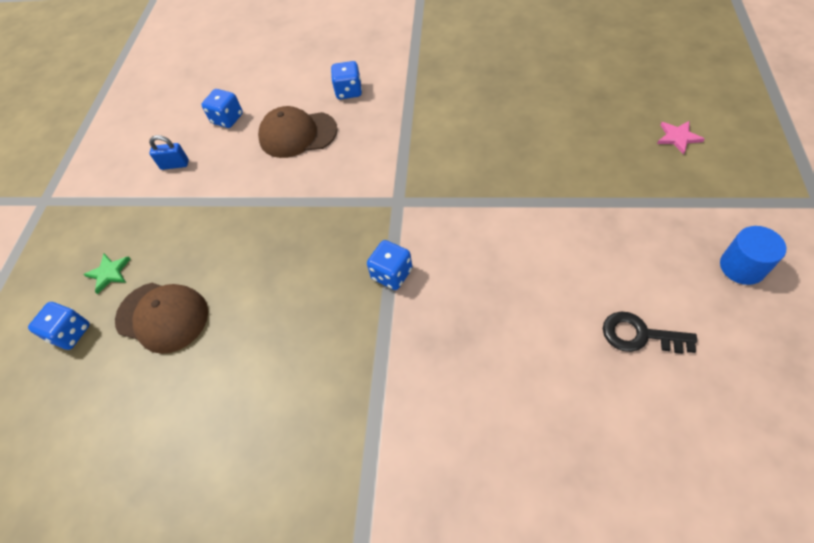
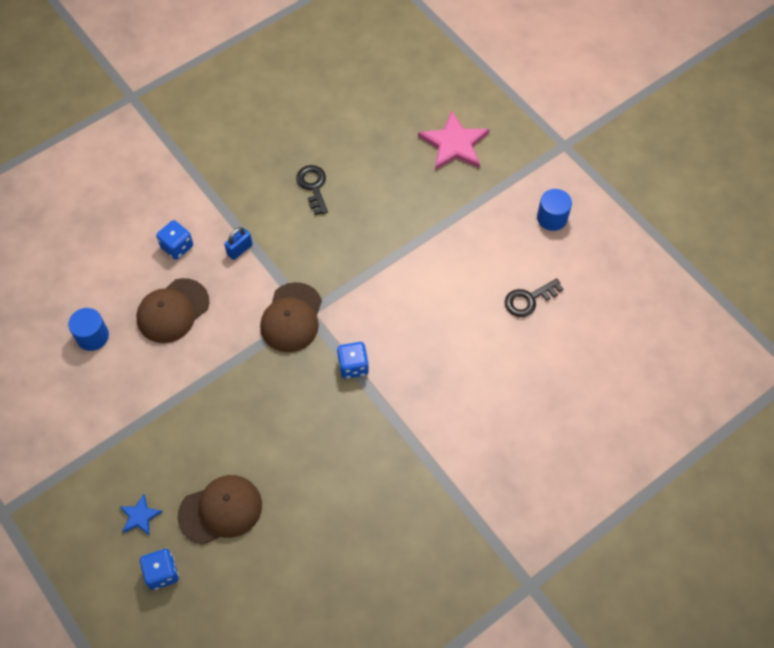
camera: 50 degrees left, 5 degrees up
(109, 273) = (140, 516): green star -> blue star
(175, 165) = (91, 404): blue padlock -> blue padlock (240, 250)
(227, 119) = (92, 336): blue dice -> blue cylinder
(380, 197) = (291, 318): none -> brown cap
(502, 104) = (313, 186): none -> black key
(678, 137) = (454, 144): pink star -> pink star, size x1.98

